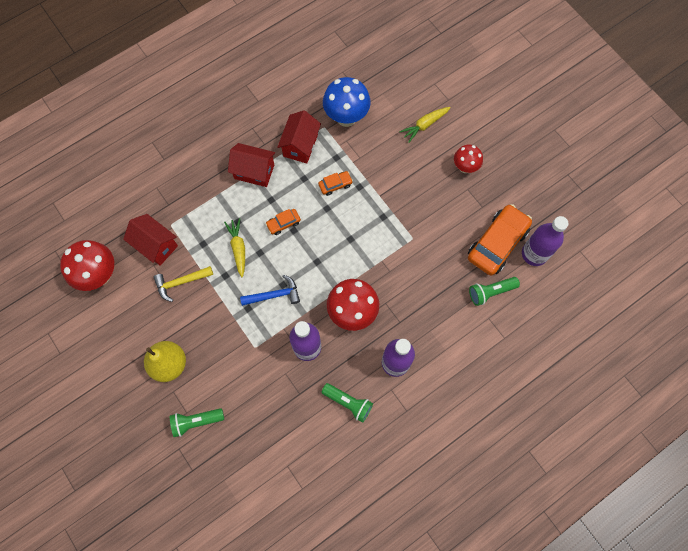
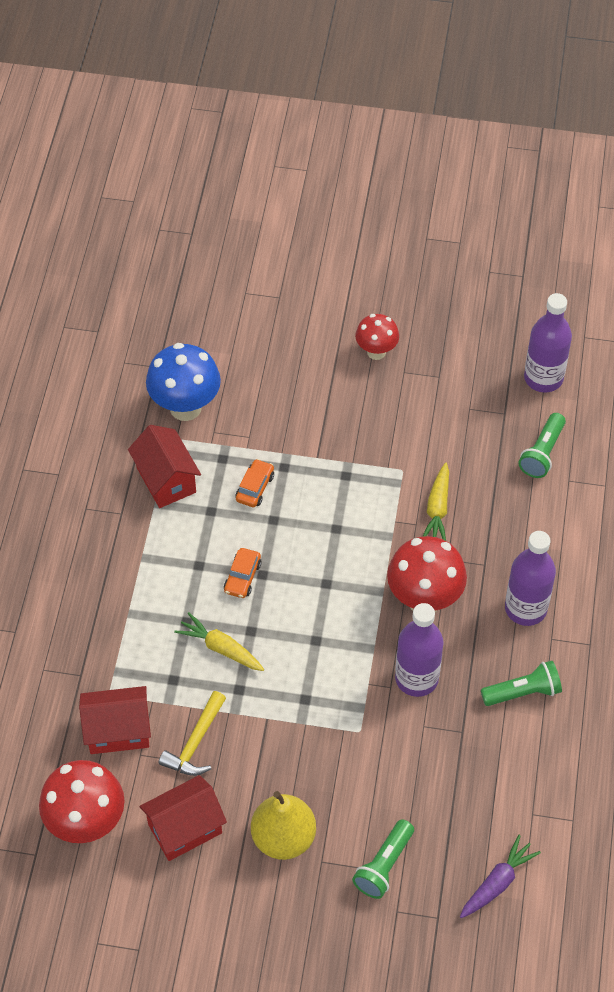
camera: 45 degrees left, 15 degrees down
(235, 482) = (497, 882): none -> purple carrot
(254, 171) = (144, 552): red house -> red house (185, 828)
(274, 295) = (318, 659): blue hammer -> none
(424, 125) = (283, 344): yellow carrot -> yellow carrot (437, 509)
(497, 243) = (495, 400): orange car -> none

